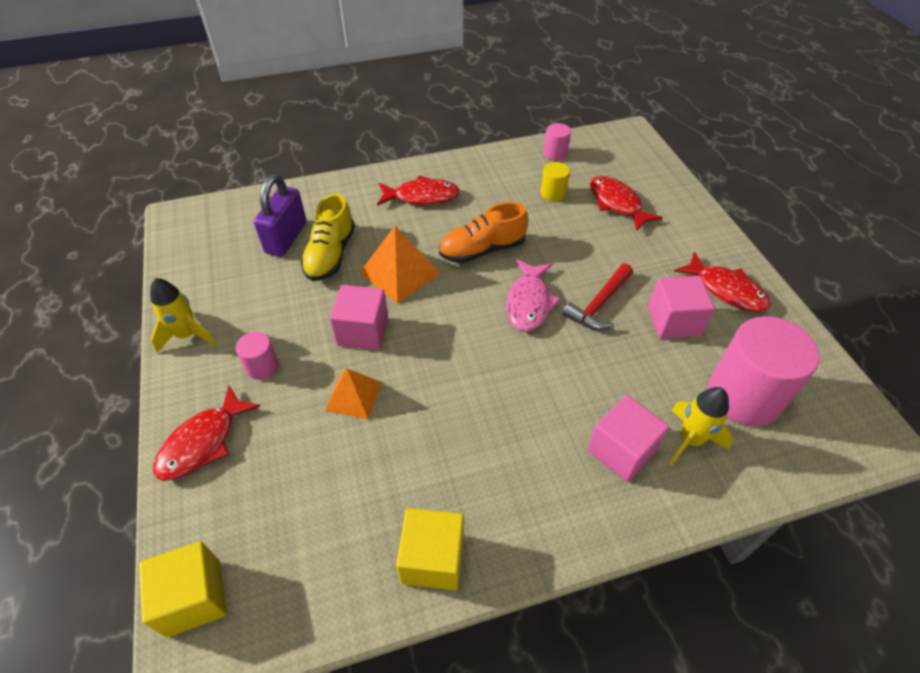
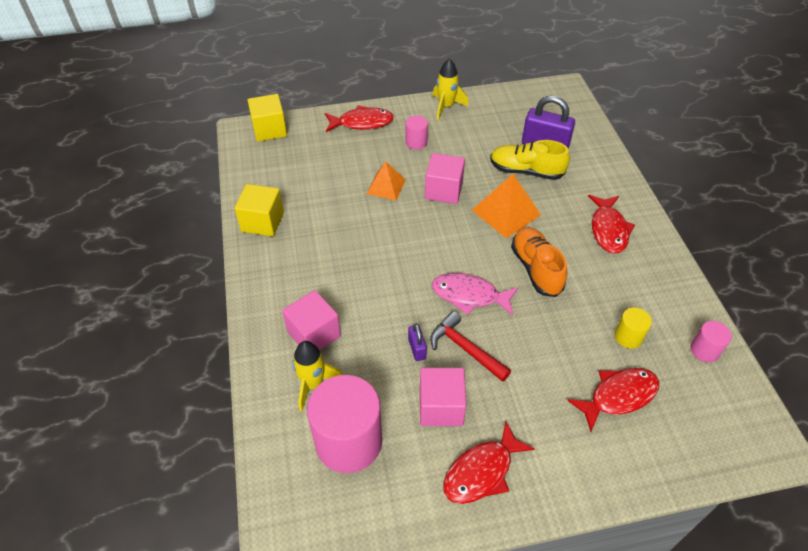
camera: 95 degrees right, 0 degrees up
(203, 442) = (362, 123): red fish -> red fish turned 135 degrees clockwise
(611, 345) = (417, 349): none -> purple padlock

